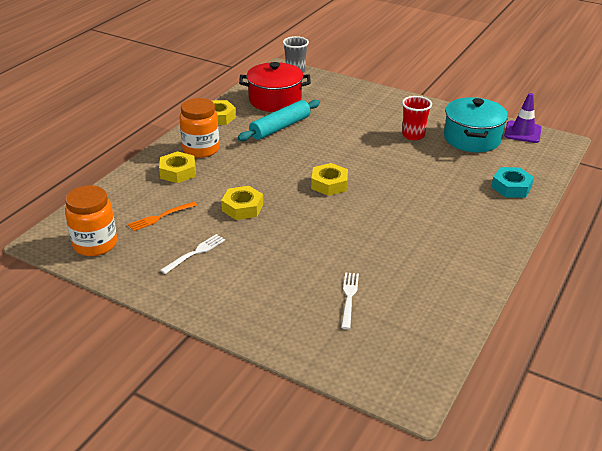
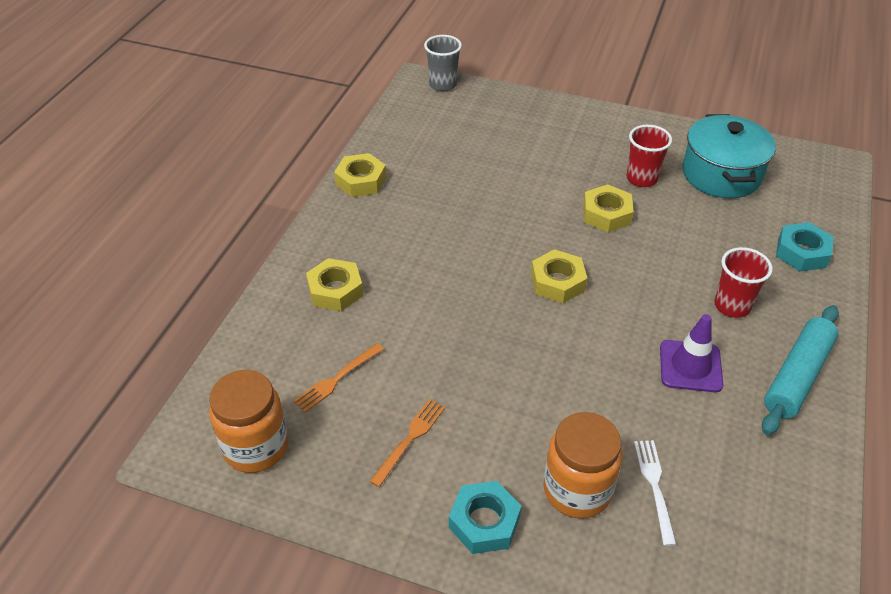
camera: 10 degrees left, 10 degrees up
(195, 252) = (410, 438): white fork -> orange fork
(201, 149) = (355, 243): orange jar -> orange jar (577, 490)
(226, 300) = (484, 522): none -> turquoise nut
(242, 207) = (450, 343): yellow nut -> yellow nut (606, 214)
(275, 100) = (431, 140): red pot -> none
(280, 127) = (455, 188): turquoise rolling pin -> turquoise rolling pin (797, 376)
(447, 210) = (732, 306): none -> red cup
(522, 132) = (782, 154): purple traffic cone -> purple traffic cone (690, 366)

